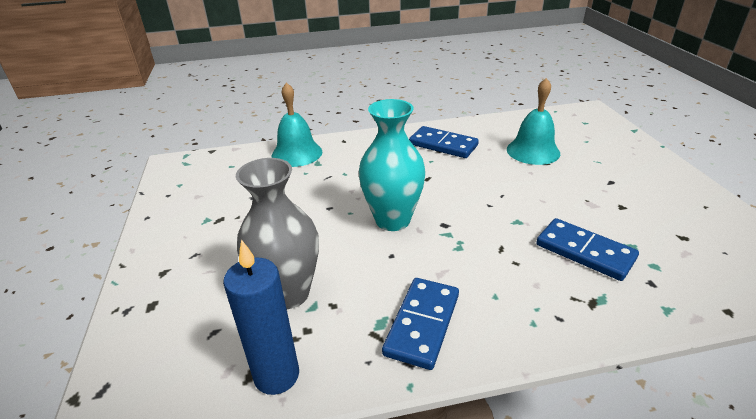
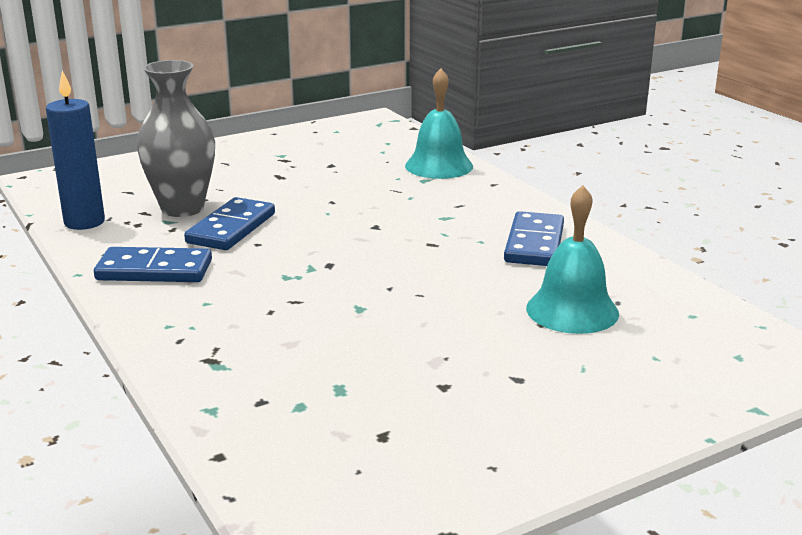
camera: 70 degrees right, 10 degrees down
(392, 220) = (323, 235): turquoise vase -> none
(584, 252) = (310, 354): blue domino -> blue domino (231, 228)

